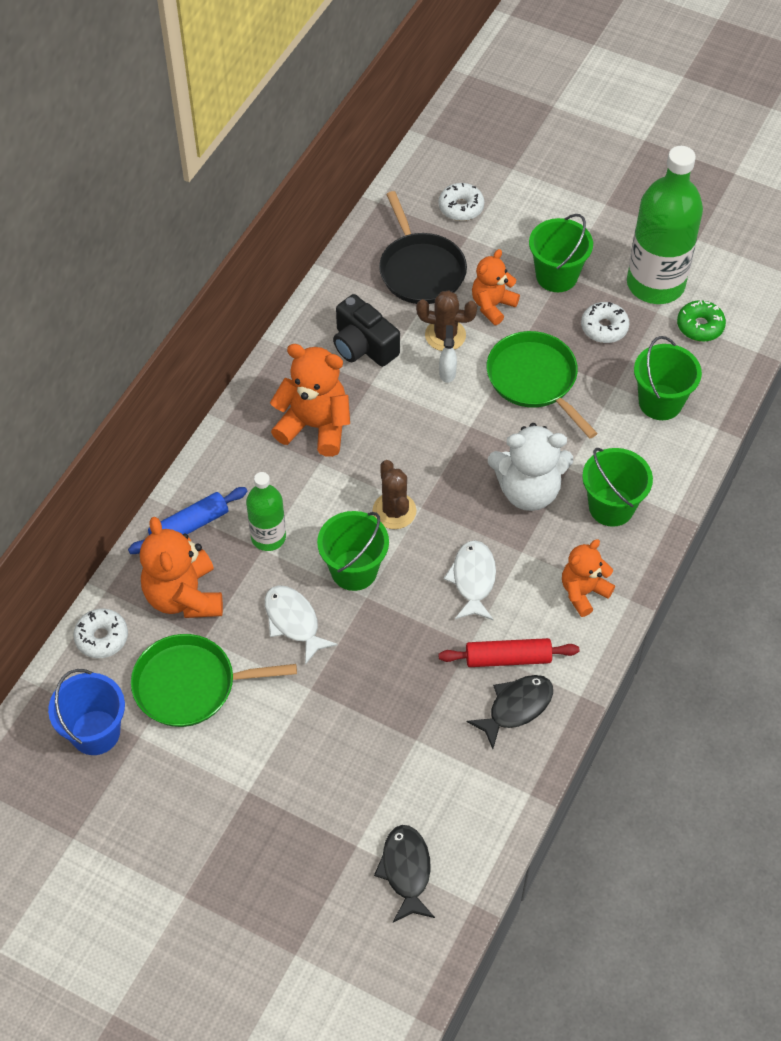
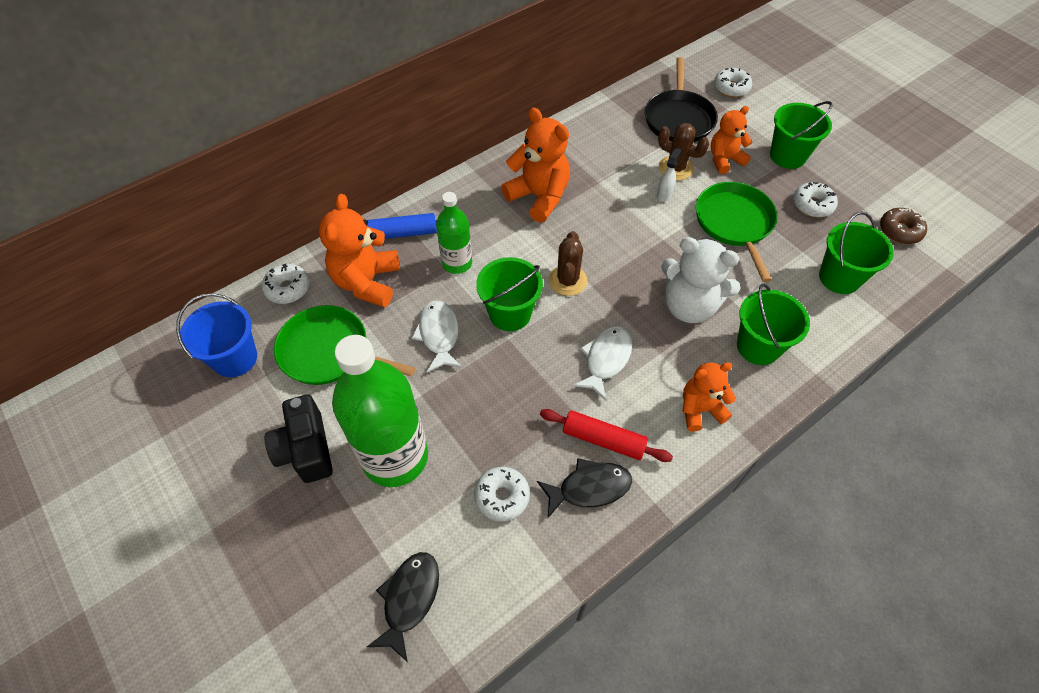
camera: 25 degrees right, 0 degrees up
(363, 346) = (607, 155): black camera -> black camera (306, 449)
(441, 749) = (502, 496): none -> white donut
(655, 284) = (871, 187): green bottle -> green bottle (395, 457)
(700, 326) = (899, 231): green donut -> brown donut

